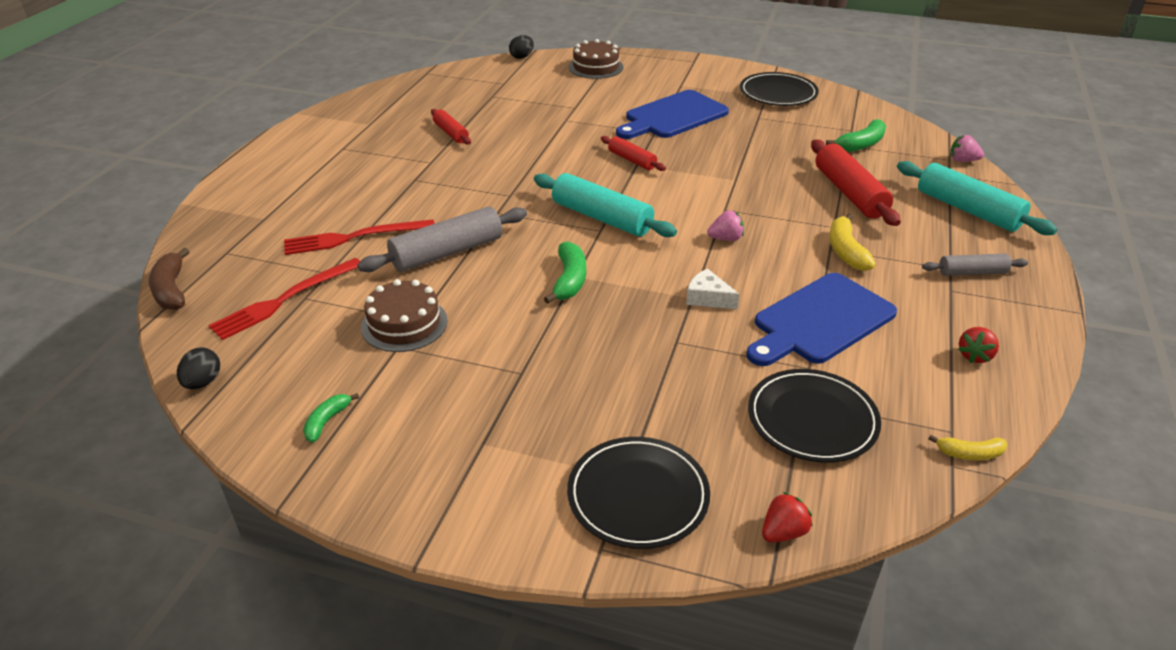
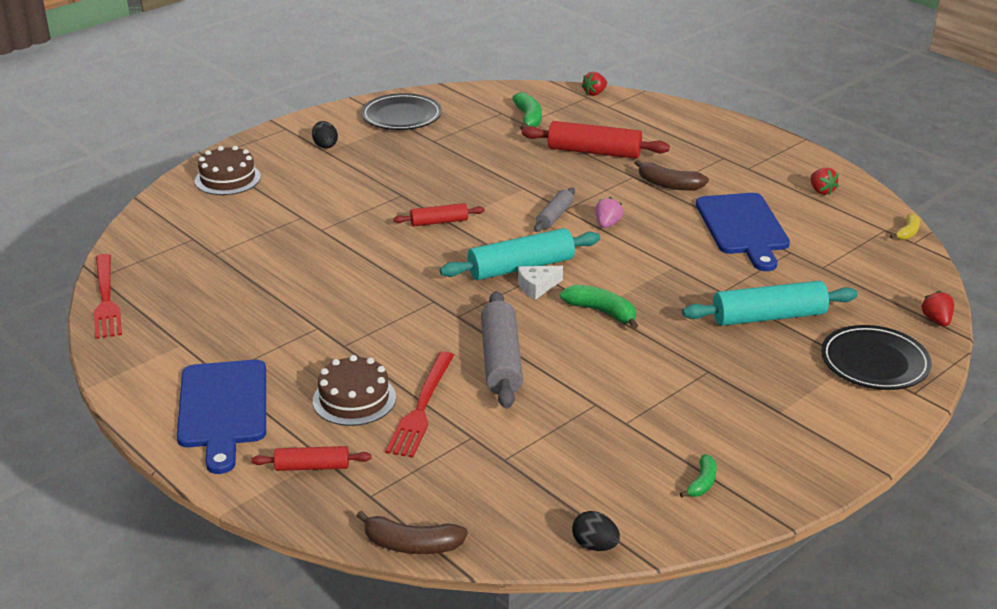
camera: 60 degrees left, 5 degrees down
(284, 300) = (497, 472): red fork -> red fork (106, 299)
(327, 421) = (702, 483): green banana -> green banana turned 120 degrees counterclockwise
(404, 324) = (595, 411): brown cake -> brown cake (354, 399)
(451, 133) = (269, 299): red rolling pin -> red rolling pin (312, 467)
(522, 57) = (142, 210): black egg -> black egg (325, 145)
(673, 116) = (382, 176): blue cutting board -> blue cutting board (223, 409)
(708, 298) = (679, 260): white cheese -> white cheese (537, 287)
(812, 419) = (843, 271): black plate -> none
(846, 251) = (669, 184): yellow banana -> brown banana
(962, 160) = (594, 93): pink strawberry -> red strawberry
(968, 210) = (660, 120): turquoise rolling pin -> turquoise rolling pin (768, 317)
(972, 272) = (735, 152): grey rolling pin -> grey rolling pin (554, 216)

